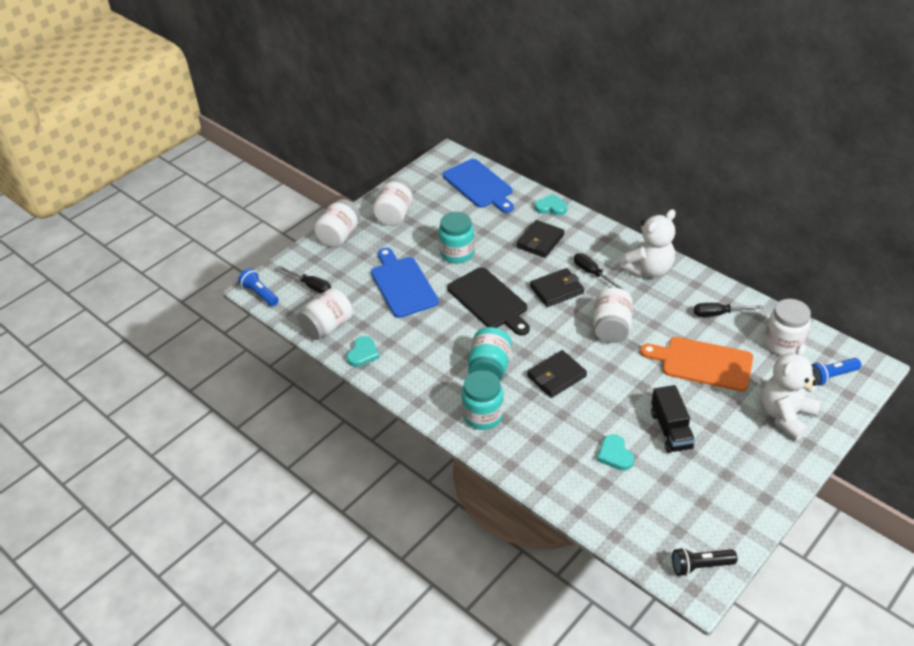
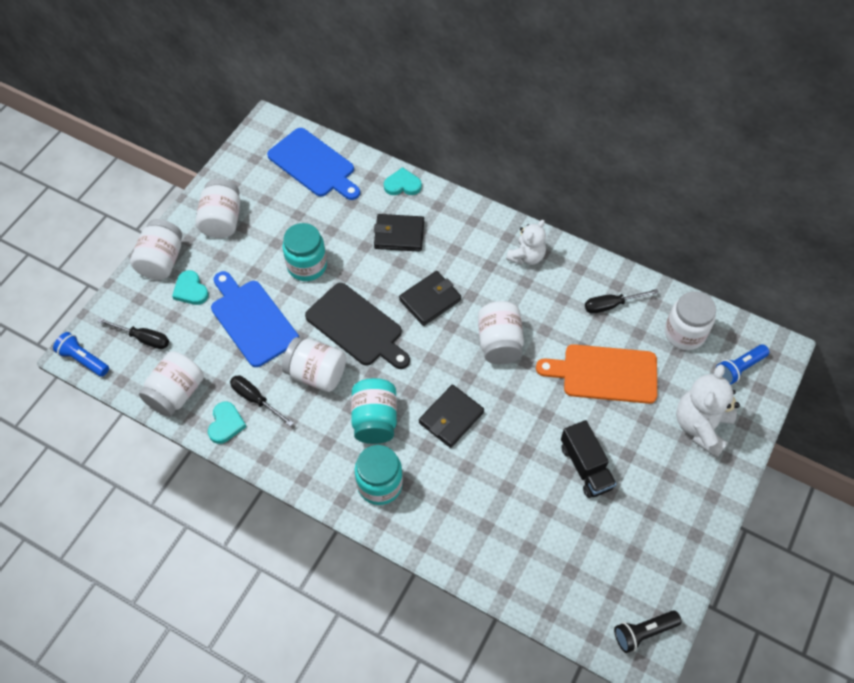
camera: 15 degrees left, 15 degrees up
(447, 329) = (316, 374): none -> white jar
(540, 241) = (399, 235): black wallet -> black wallet turned 75 degrees clockwise
(592, 273) = (465, 271): black screwdriver -> black screwdriver (255, 399)
(615, 455) = (532, 509): turquoise heart -> turquoise heart (190, 290)
(648, 269) = (526, 256): white teddy bear -> white teddy bear, size x0.65

